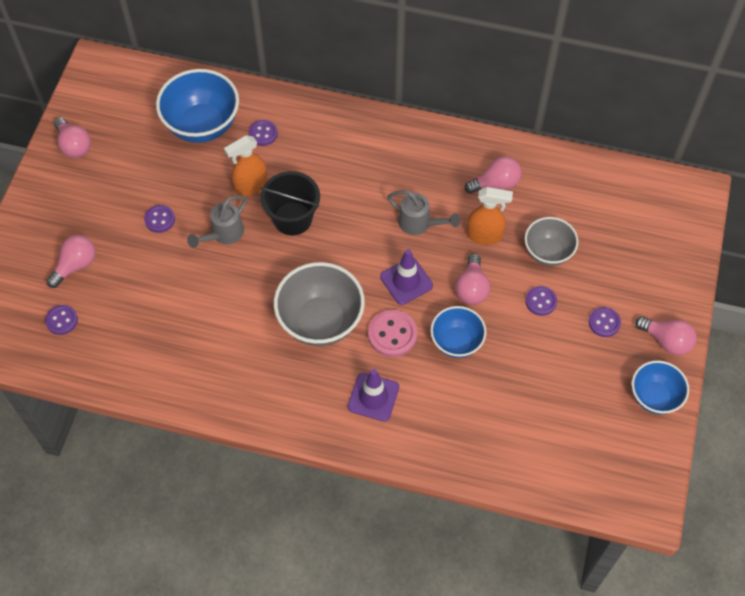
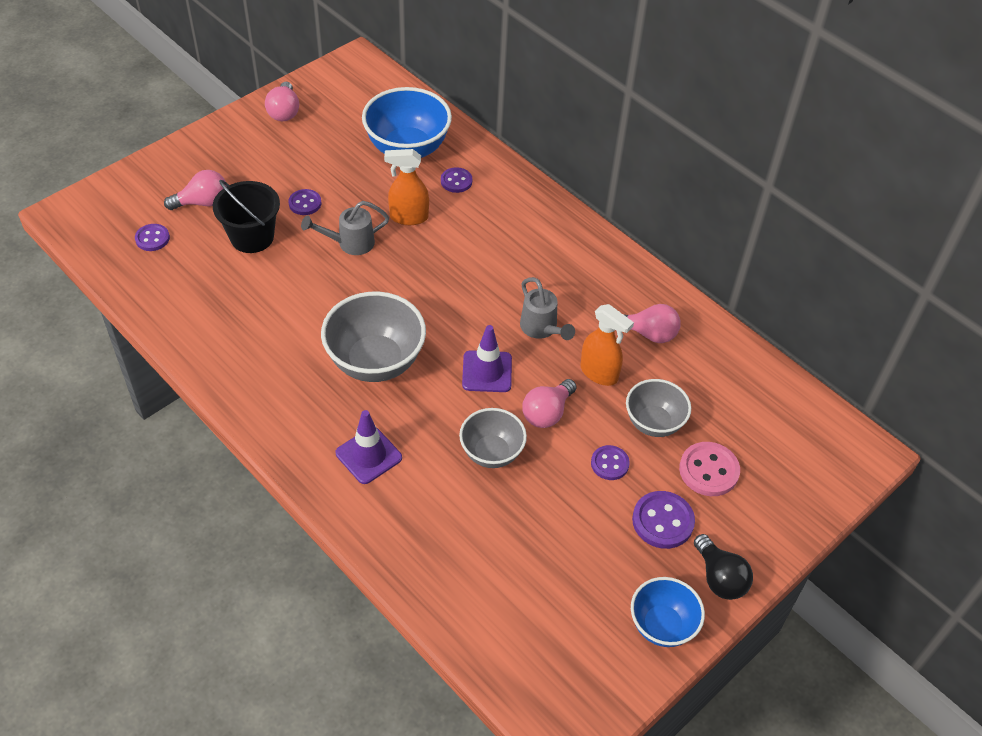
camera: 30 degrees right, 10 degrees down
(292, 218) = (424, 263): black bucket -> black bucket (252, 237)
(392, 334) = (434, 411): pink button -> pink button (708, 470)
(456, 342) = (491, 453): blue bowl -> grey bowl
(604, 322) = (662, 521): purple button -> purple button, size x1.56
(666, 341) = (719, 578): pink light bulb -> black light bulb

